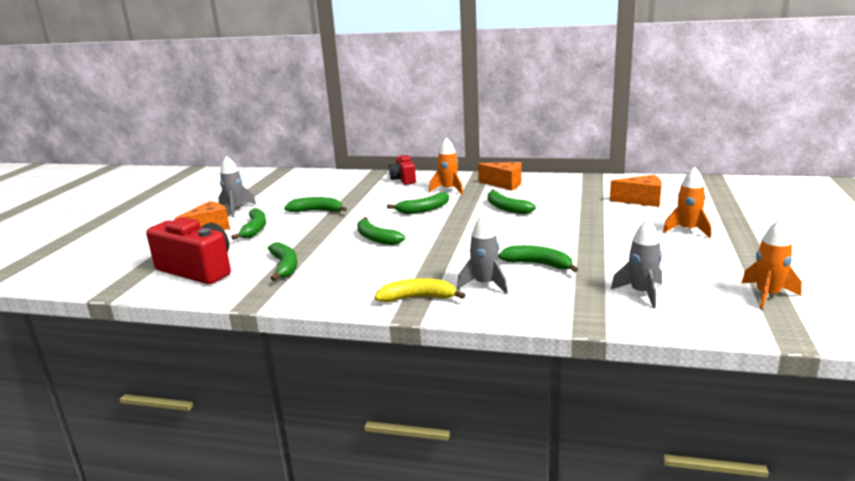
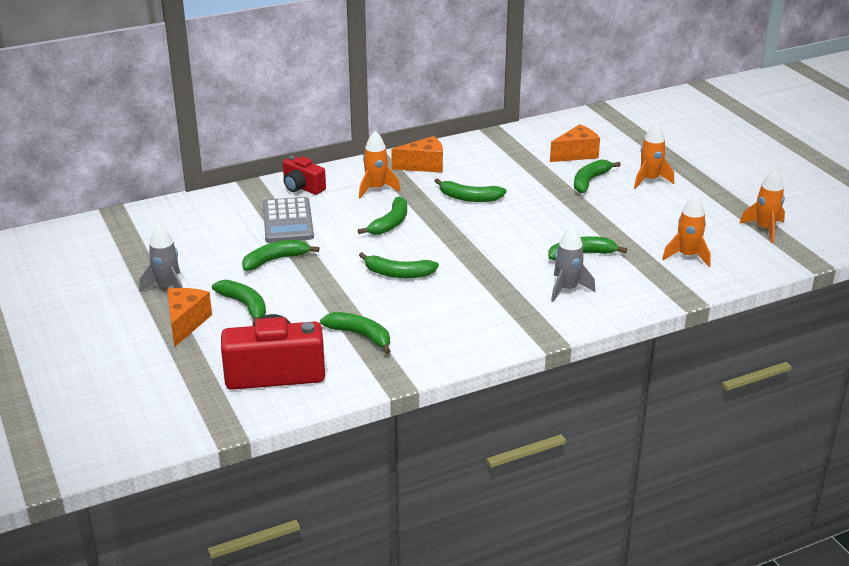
camera: 40 degrees left, 10 degrees up
(362, 194) = (288, 221): none -> grey calculator
(418, 298) = (533, 322): yellow banana -> none
(626, 219) = (590, 181): none -> green banana
(641, 293) = (687, 256): grey rocket -> orange rocket

